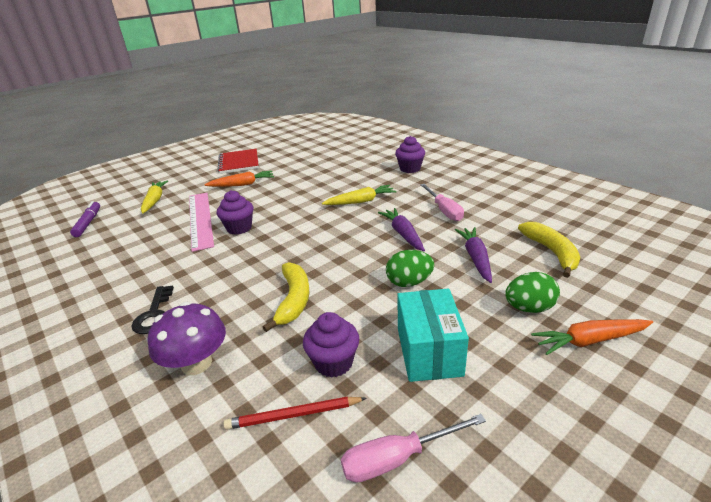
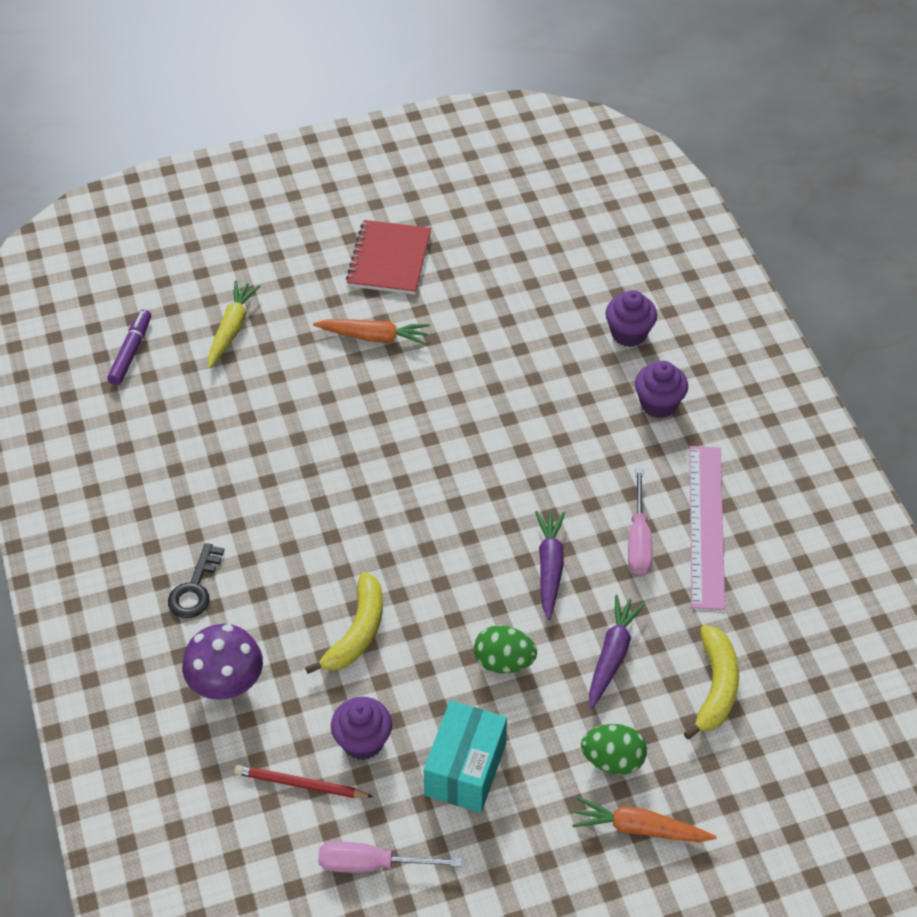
camera: 20 degrees right, 20 degrees up
(200, 219) = (287, 410): pink ruler -> pink ruler (706, 525)
(239, 228) = (335, 456): purple cupcake -> purple cupcake (629, 333)
(361, 201) = (533, 464): yellow carrot -> none

